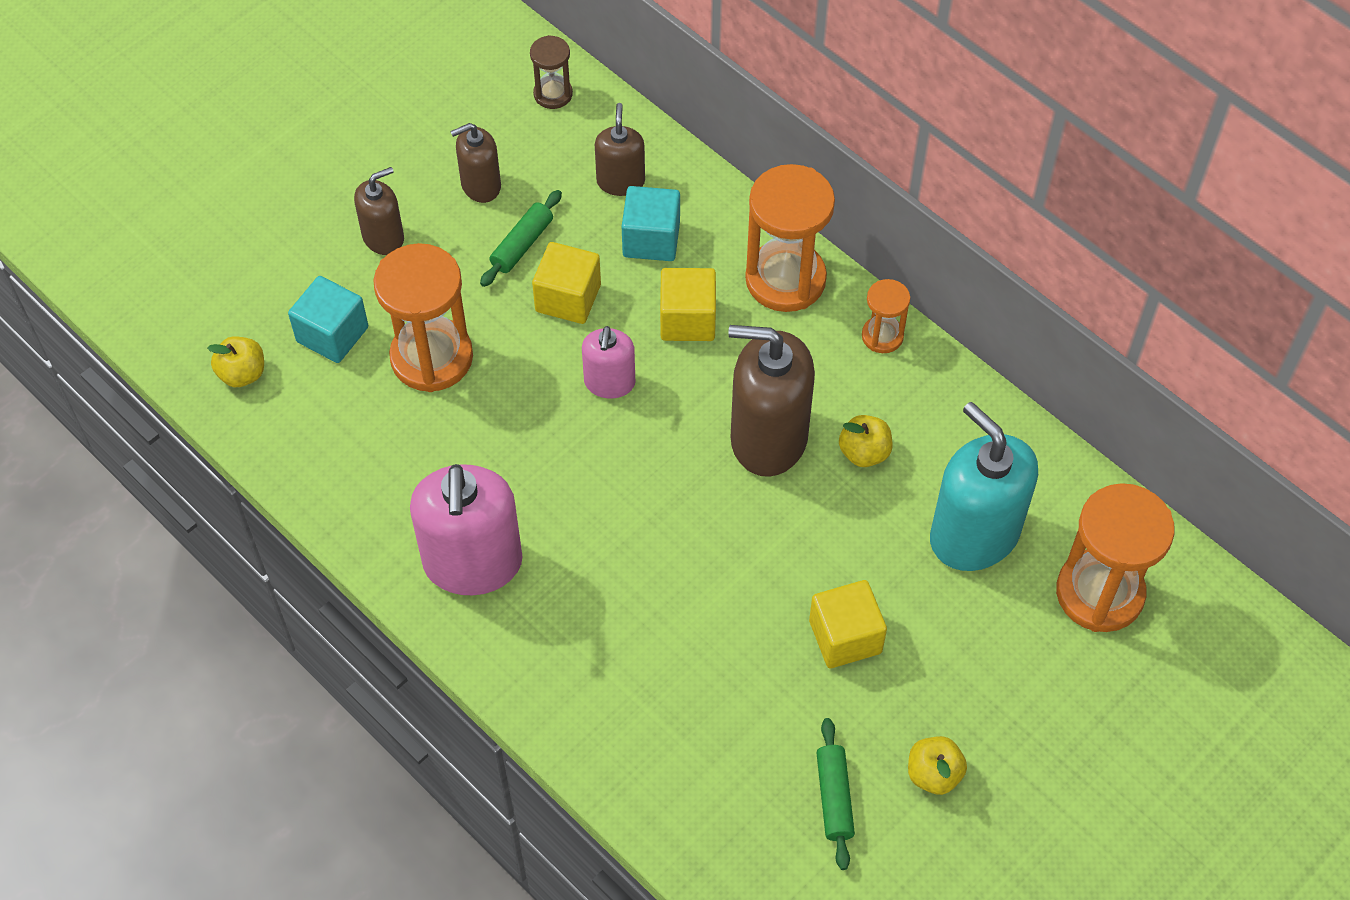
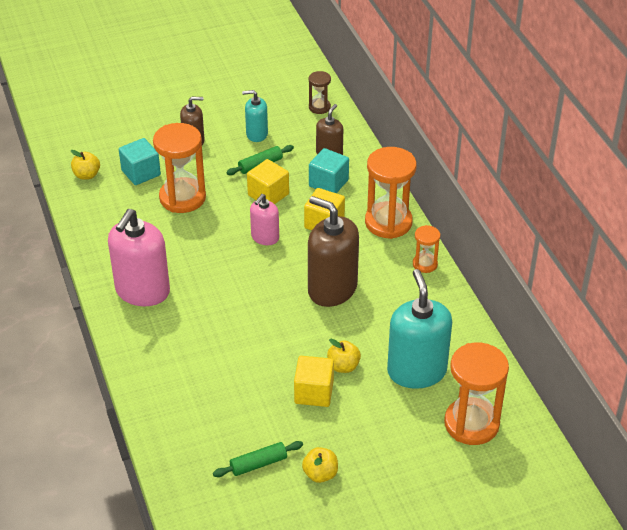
camera: 25 degrees right, 15 degrees down
(481, 185) = (256, 134): brown soap dispenser -> turquoise soap dispenser
(834, 797) = (258, 464): green rolling pin -> green rolling pin turned 45 degrees clockwise
(864, 452) = (380, 313): yellow apple -> yellow apple (343, 366)

